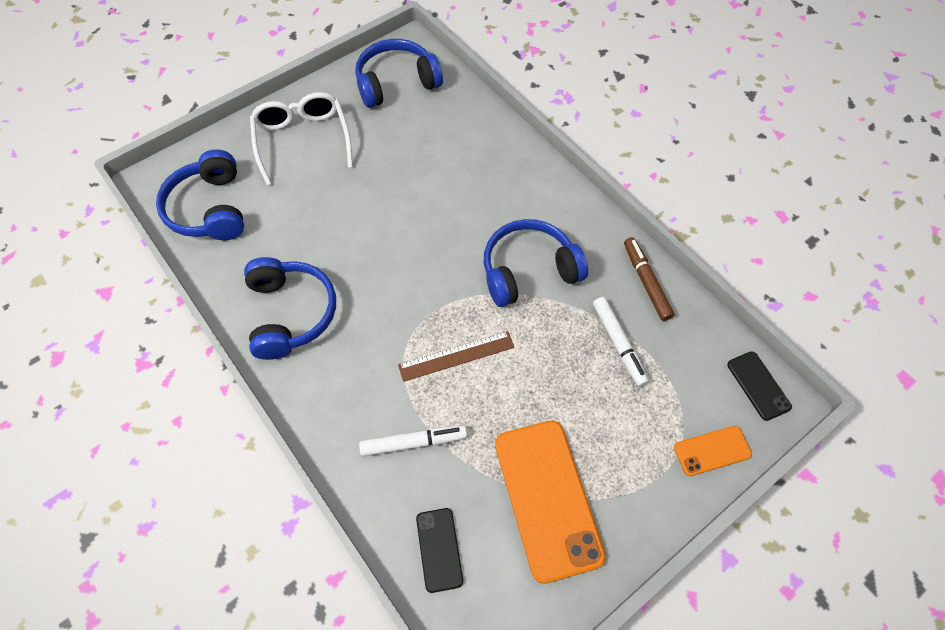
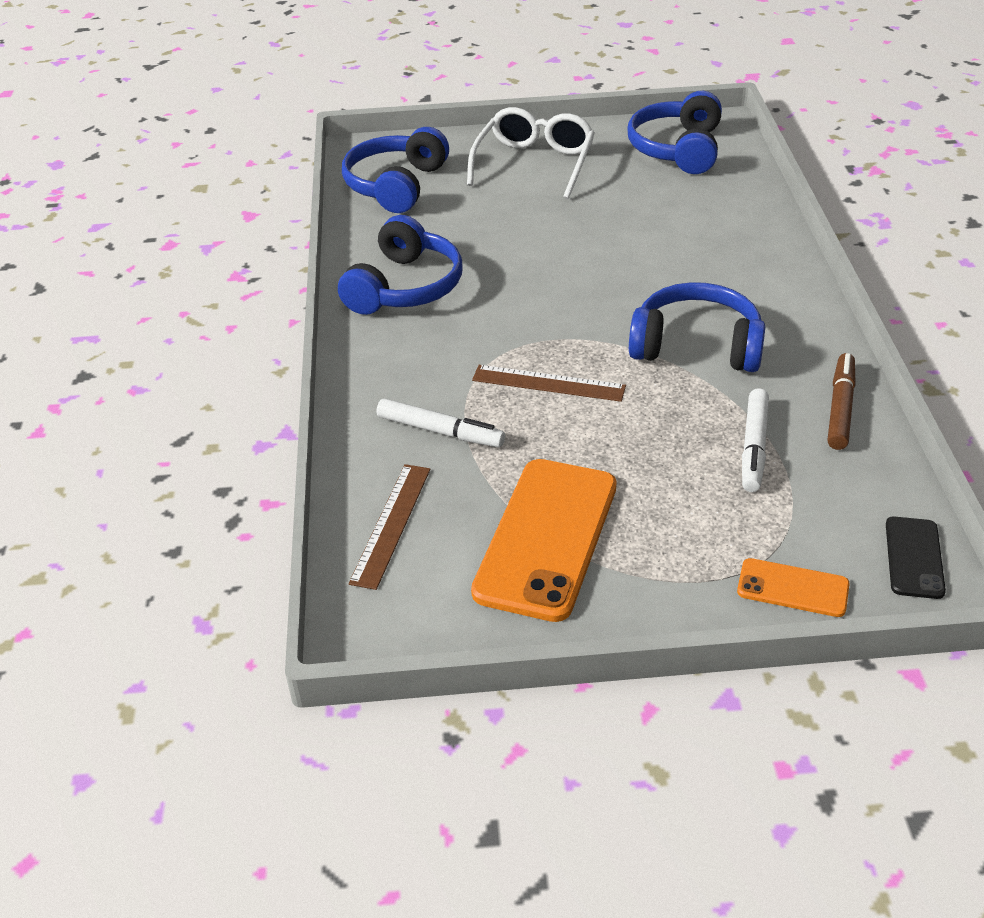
camera: 35 degrees right, 20 degrees down
(396, 83) = (678, 149): blue headphones -> blue headphones turned 90 degrees counterclockwise
(439, 549) = (391, 524): black phone -> brown ruler

